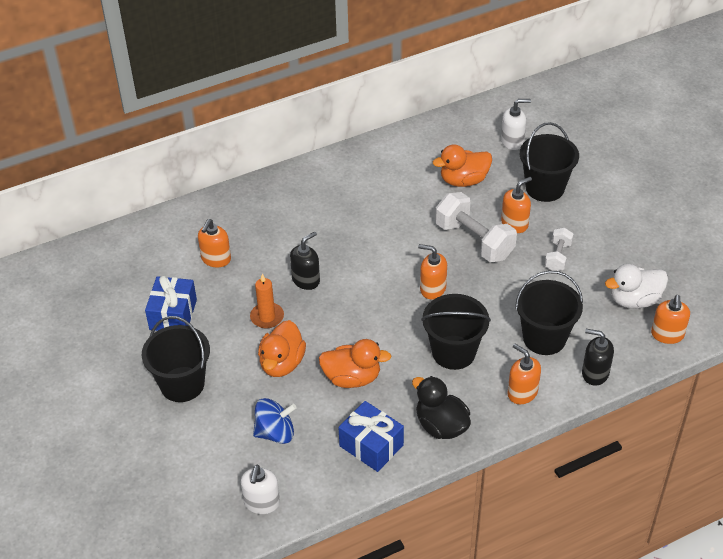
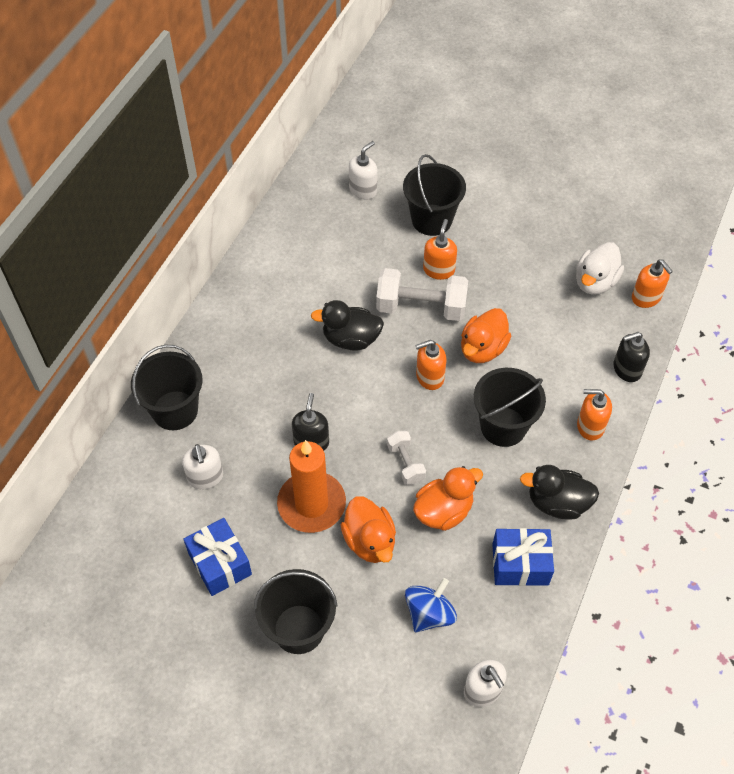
camera: 40 degrees left, 10 degrees up
(216, 259) = (205, 477): orange soap dispenser -> white soap dispenser
(267, 317) = (311, 504): orange candle -> orange candle, size x1.77
(400, 232) = (351, 339): none -> black duck
(463, 180) = (357, 253): orange duck -> orange duck (482, 349)
(544, 338) = (560, 363): black bucket -> black bucket (175, 410)
(558, 257) = (502, 279): white dumbbell -> white dumbbell (405, 463)

